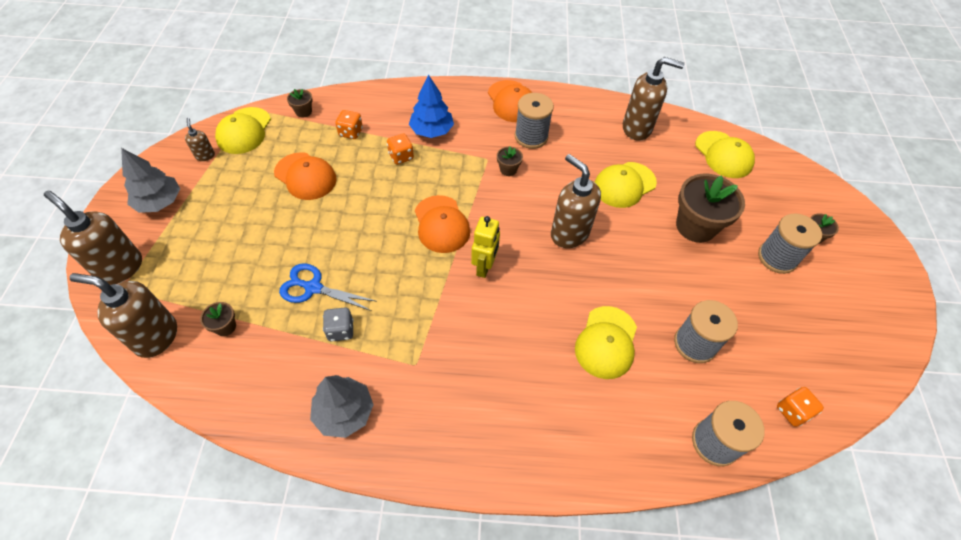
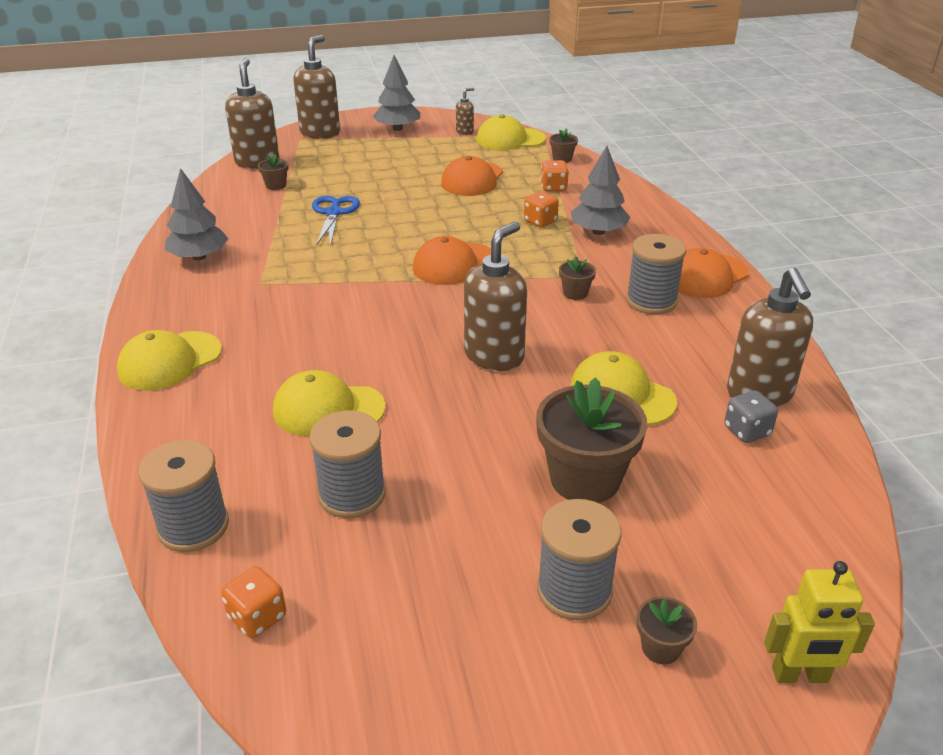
camera: 75 degrees right, 20 degrees down
(340, 330) = (289, 236): grey dice -> grey dice (747, 431)
(432, 131) = (598, 232): blue tree -> grey tree
(484, 267) = (406, 302): yellow robot -> yellow robot (800, 675)
(723, 155) = (786, 504): yellow cap -> yellow cap (170, 361)

